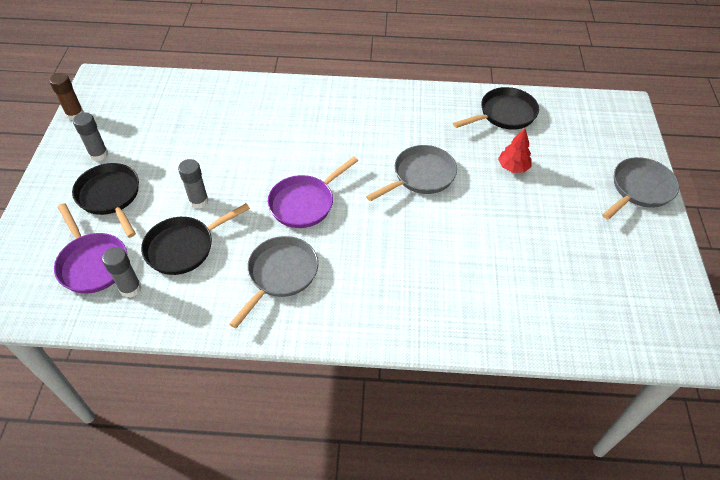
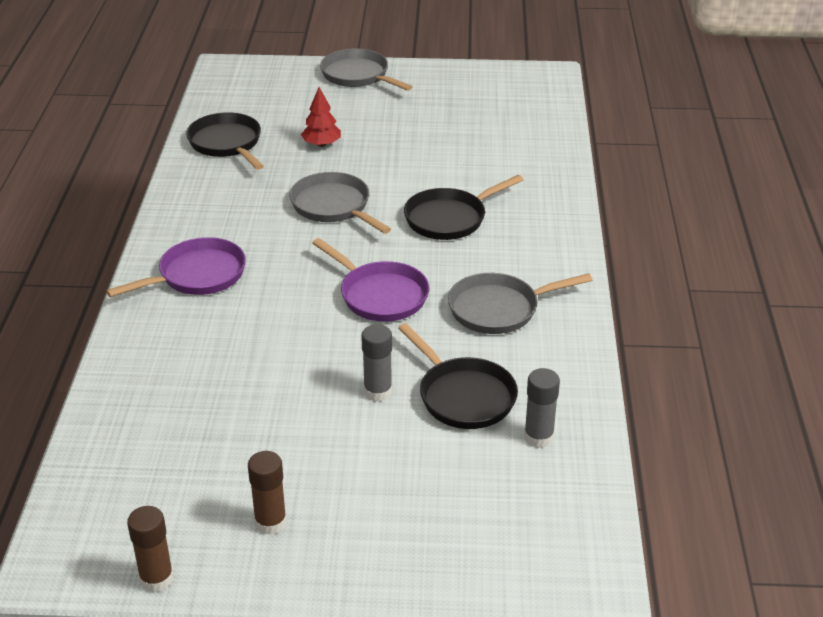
camera: 90 degrees left, 15 degrees down
(92, 263) = (501, 485): purple pan -> purple pan (197, 275)
(99, 155) = (270, 522): grey glue stick -> brown glue stick
(110, 196) = (368, 489): black pan -> black pan (449, 218)
(280, 274) = (499, 309): grey pan -> grey pan turned 45 degrees counterclockwise

